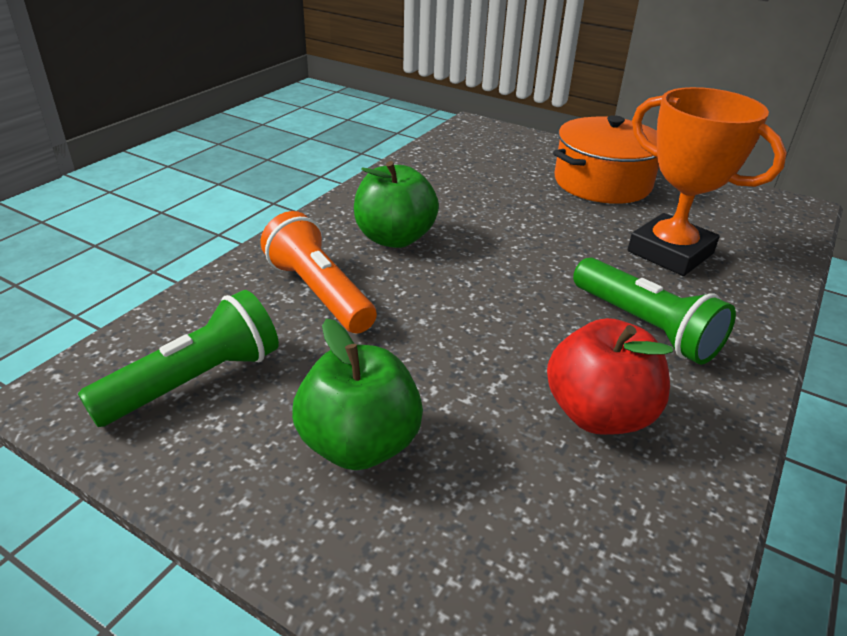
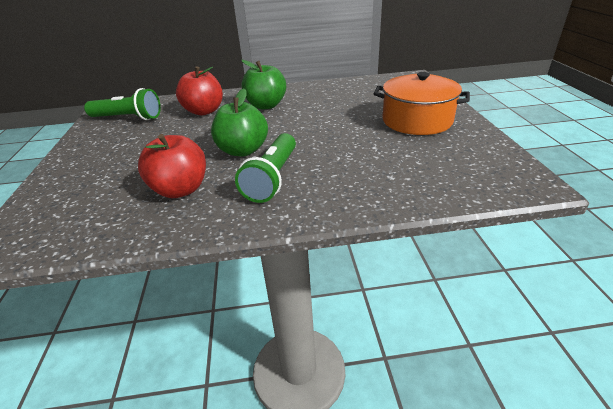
camera: 55 degrees right, 0 degrees up
(319, 293) = (204, 111): orange flashlight -> red apple
(359, 444) = (116, 153): green apple -> green apple (243, 150)
(670, 252) = (367, 161): orange trophy -> none

